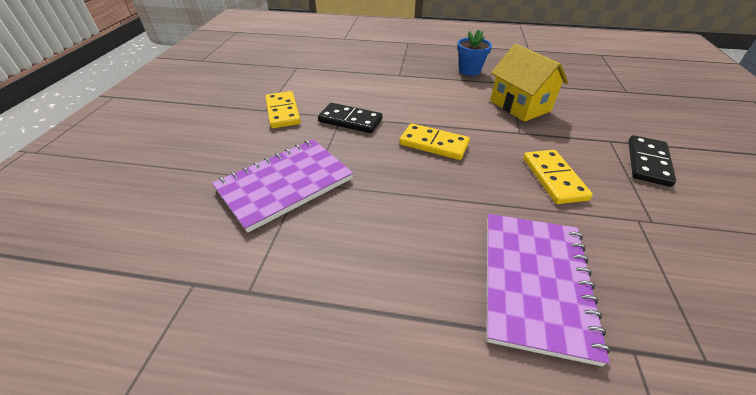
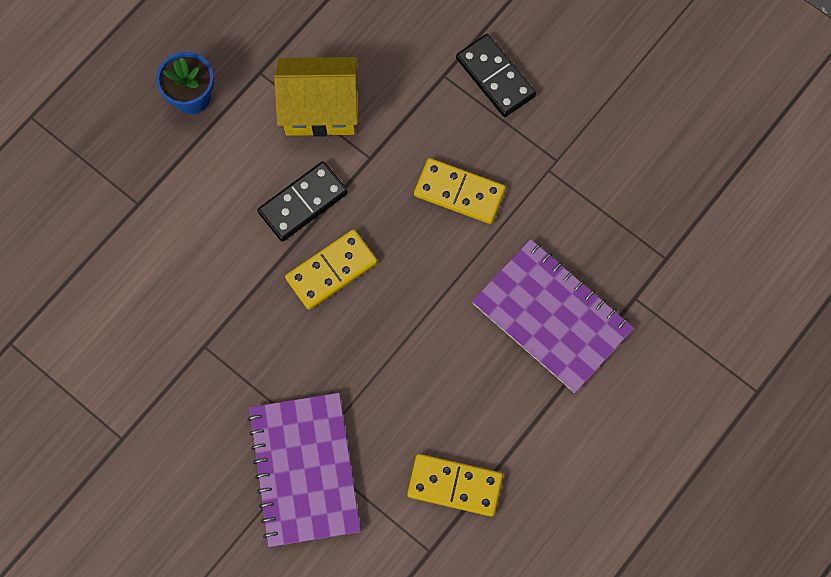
camera: 60 degrees left, 30 degrees up
(282, 112) = (143, 417): yellow domino -> yellow domino (454, 486)
(350, 120) = (221, 339): black domino -> black domino (303, 203)

